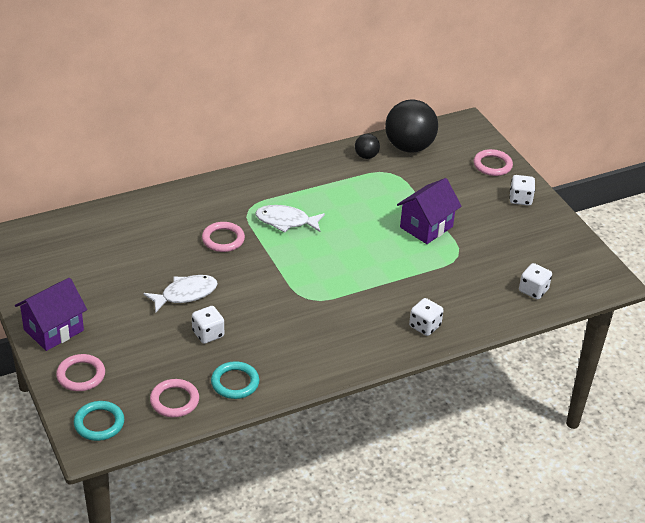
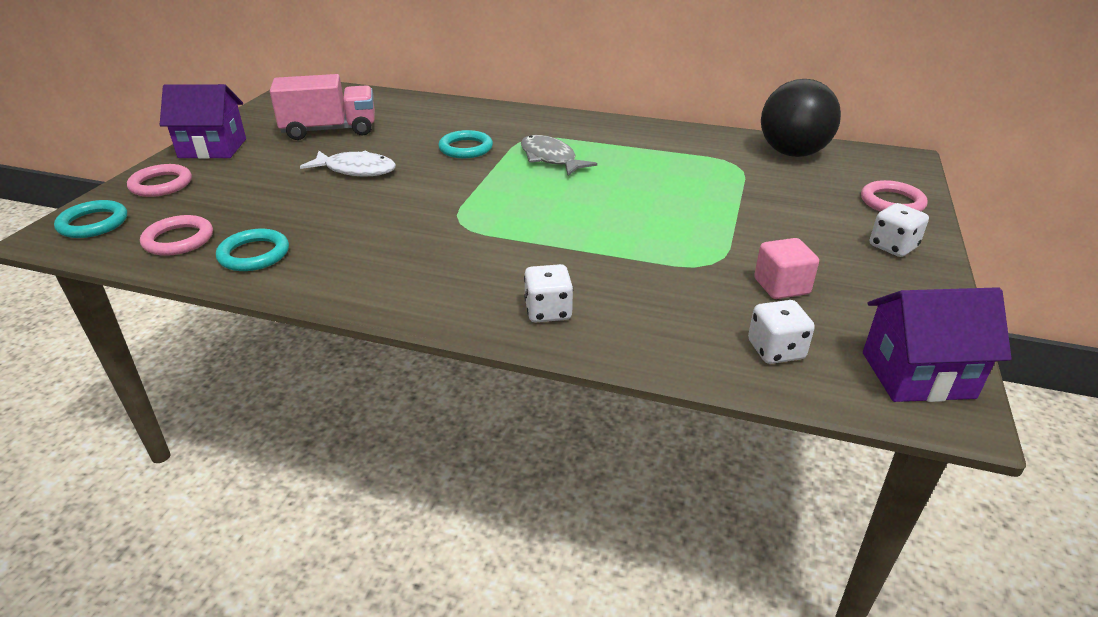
camera: 45 degrees right, 5 degrees down
(106, 270) = (330, 130): none -> pink truck
(208, 334) = (313, 205): white dice -> none
(223, 239) = (466, 148): pink ring -> turquoise ring
(286, 221) = (550, 158): white fish -> grey fish
(366, 156) = (726, 144): black ball -> none
(426, 227) = (708, 221): purple house -> purple house (917, 375)
(500, 252) = (781, 286): none -> pink cube

